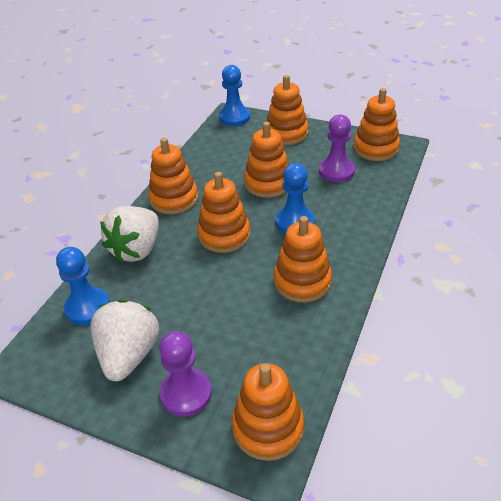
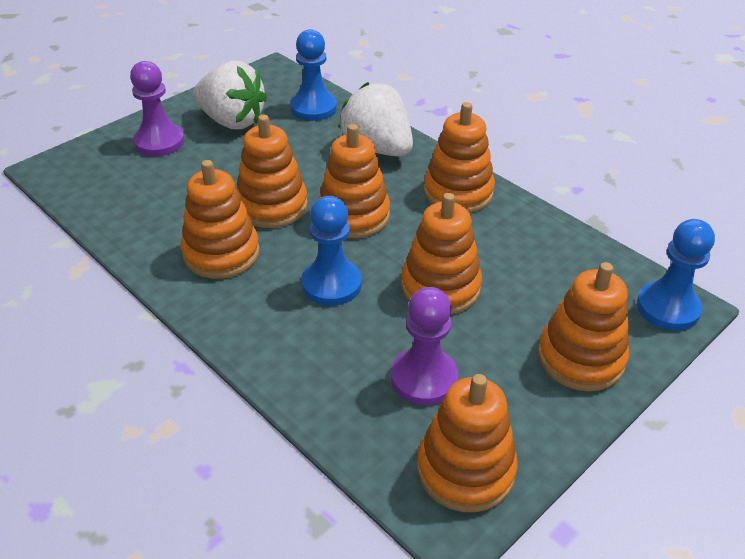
camera: 110 degrees right, 0 degrees up
(268, 427) = (79, 175): orange stacking toy -> orange stacking toy (272, 206)

